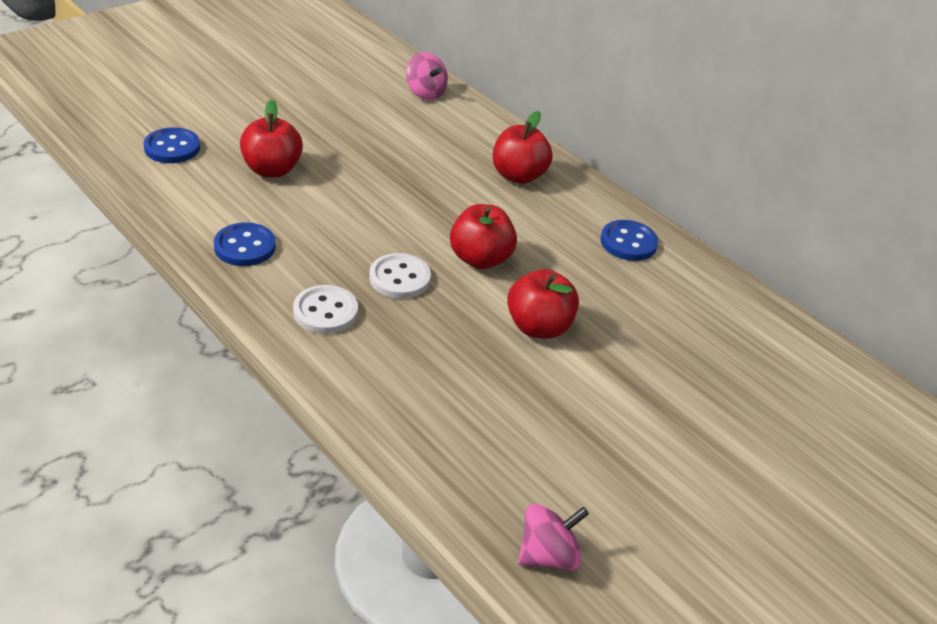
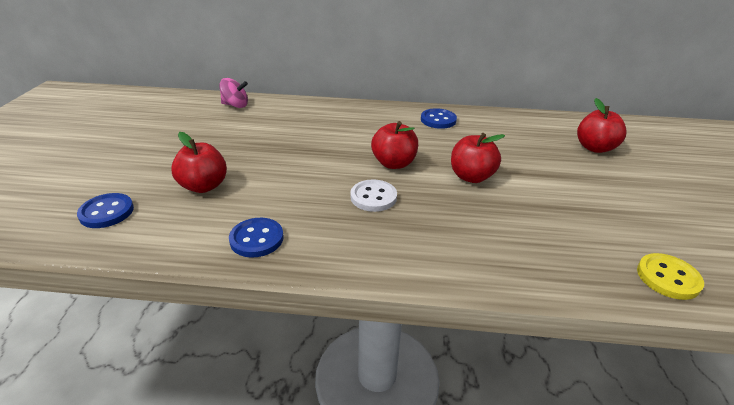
camera: 40 degrees left, 5 degrees down
(325, 312) = (366, 241): white button -> none
(518, 176) = (345, 118): red apple -> red apple (595, 148)
(548, 555) = (668, 278): pink spinning top -> yellow button

